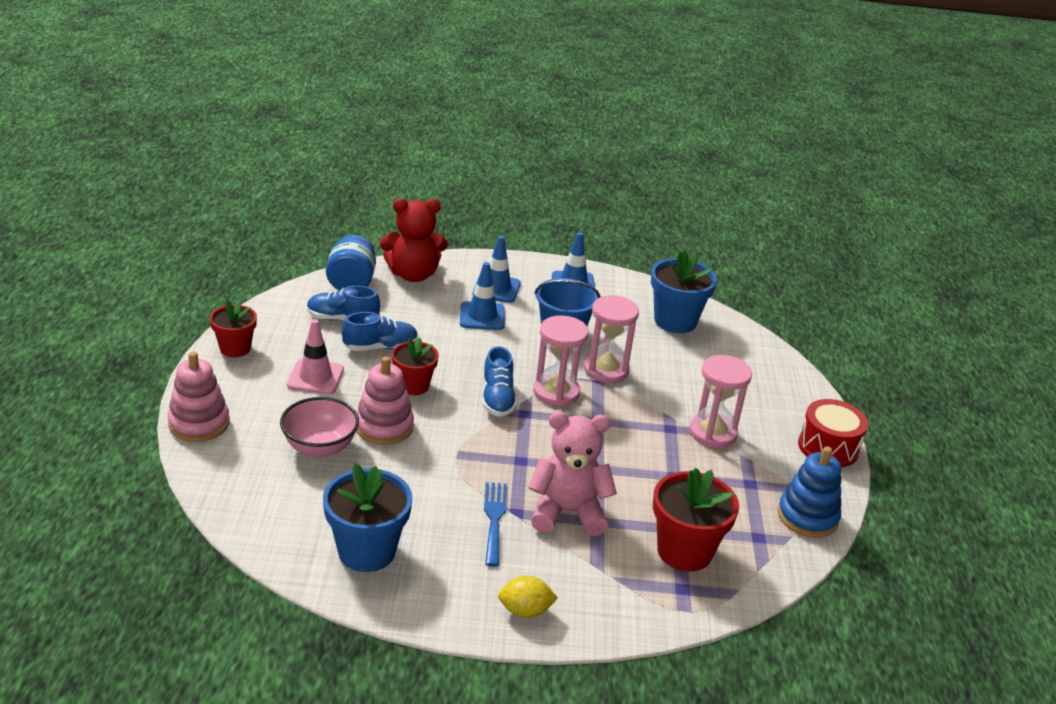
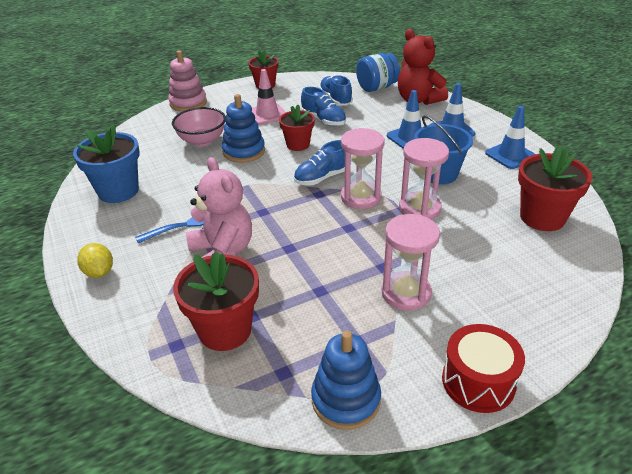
camera: 65 degrees right, 5 degrees up
(384, 427) = (244, 151): pink stacking toy -> blue stacking toy
(675, 321) = (542, 217): blue flower pot -> red flower pot

